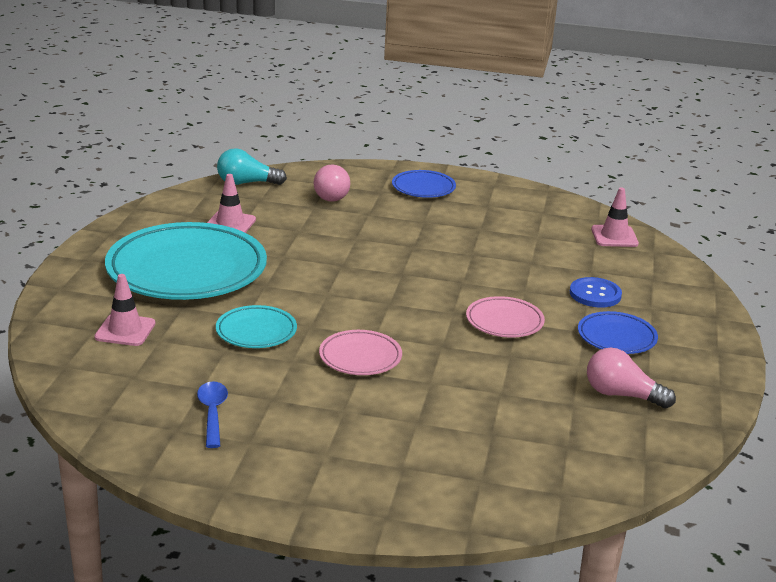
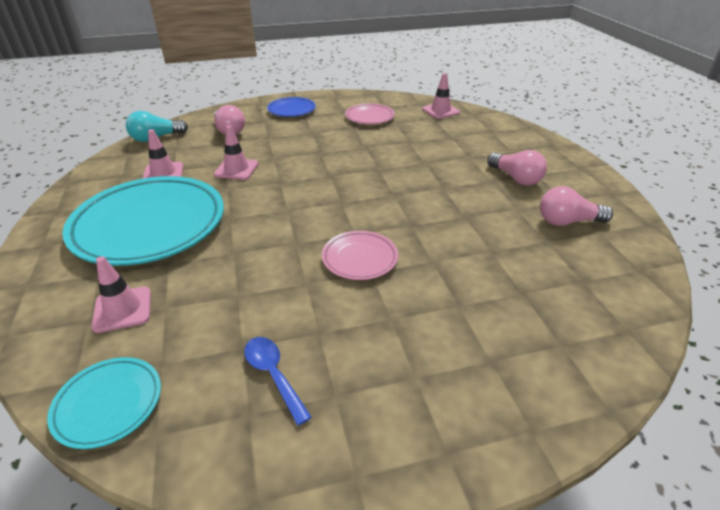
camera: 25 degrees left, 10 degrees up
(256, 331) = (253, 265): turquoise plate -> turquoise plate (108, 404)
(307, 239) = (236, 169): none -> pink traffic cone
(504, 321) = (435, 190): pink plate -> pink plate (369, 117)
(595, 294) = (470, 152): blue button -> none
(616, 337) = (515, 178): blue plate -> pink light bulb

